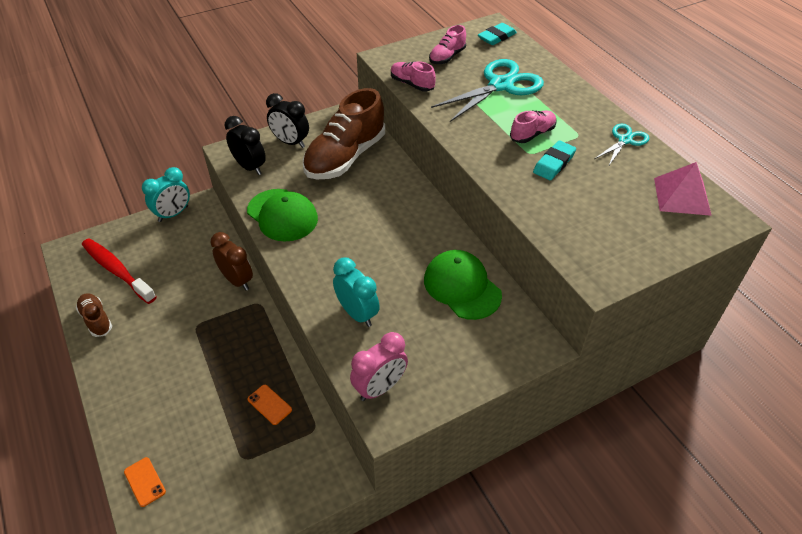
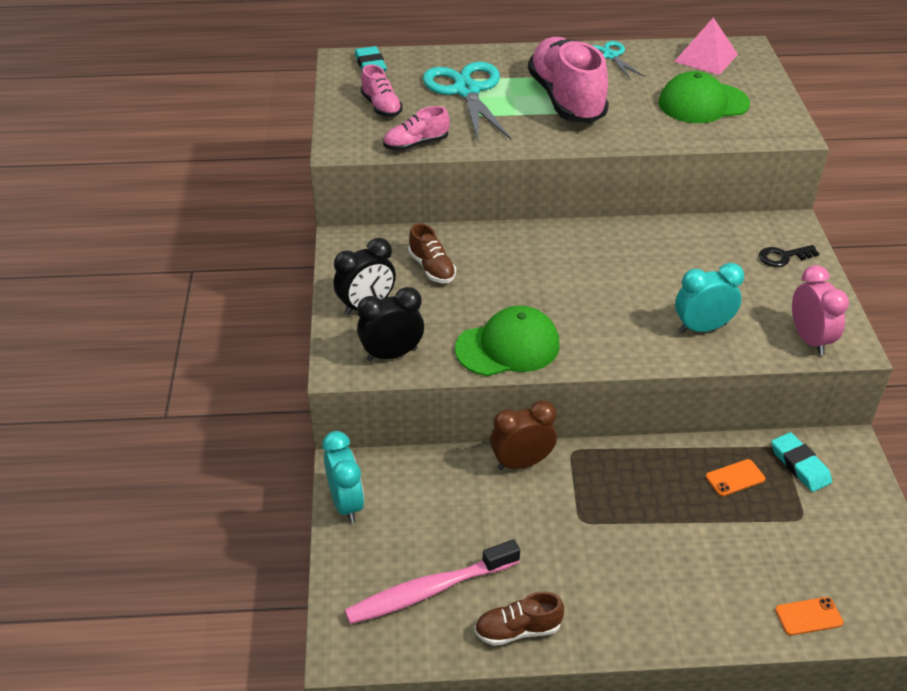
camera: 65 degrees left, 5 degrees down
(117, 270) = (428, 591): red toothbrush -> pink toothbrush
(345, 157) = (432, 268): brown shoe -> brown shoe, size x0.48
(462, 287) = (696, 247): green cap -> green cap (703, 103)
(486, 348) = (783, 257): none -> black key
(532, 134) = (566, 99): pink shoe -> pink shoe, size x2.09
(554, 163) = (621, 103): turquoise eraser -> turquoise eraser (800, 465)

